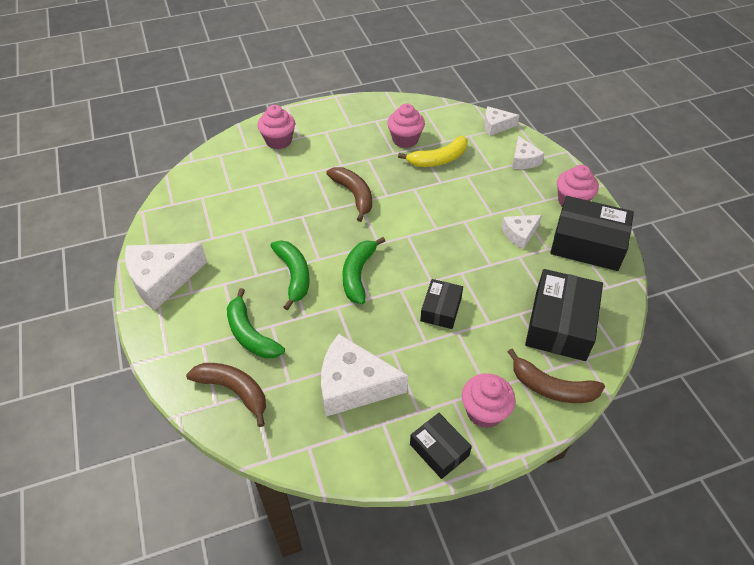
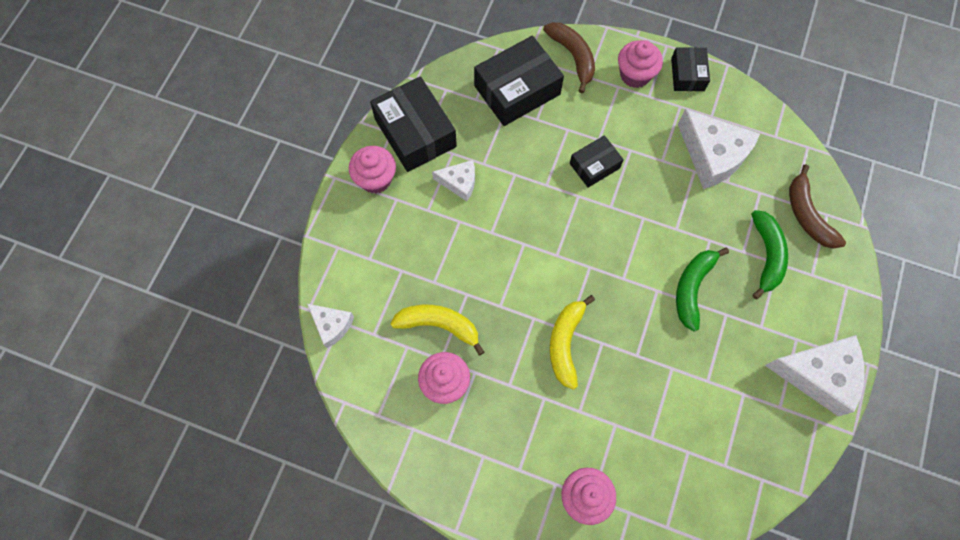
camera: 140 degrees left, 20 degrees up
(354, 195) = (565, 343): brown banana -> yellow banana
(358, 275) = (635, 247): green banana -> none
(523, 160) = (360, 258): white cheese -> none

